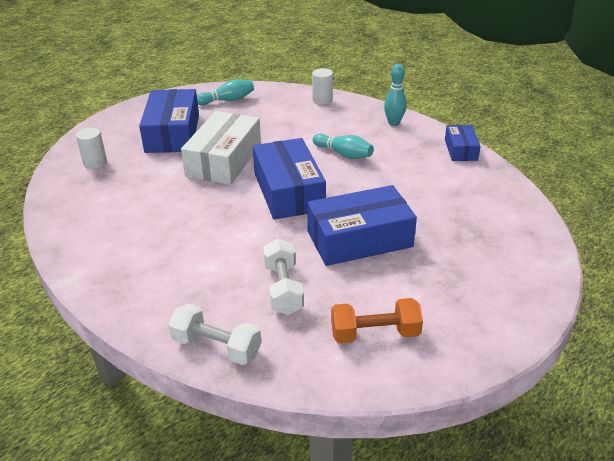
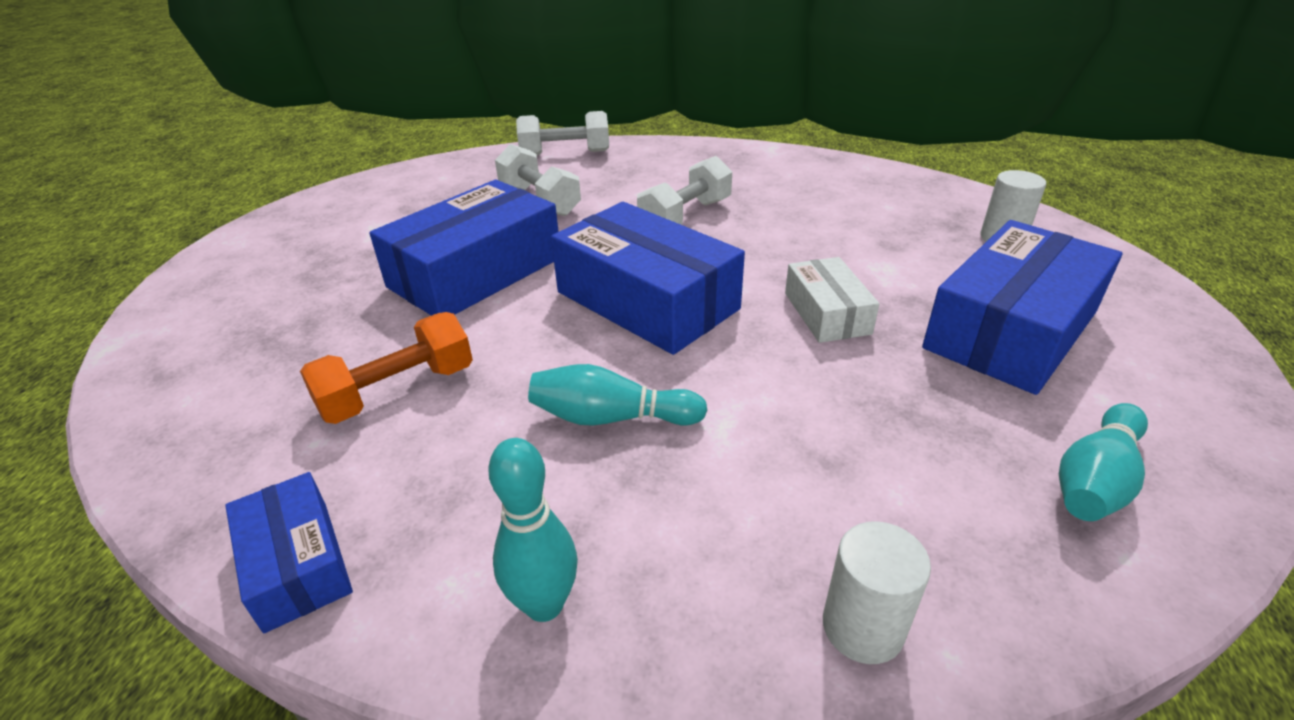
camera: 150 degrees right, 0 degrees up
(172, 133) = (1011, 330): blue box -> blue box turned 75 degrees clockwise
(212, 234) = (685, 216): none -> white dumbbell
(224, 160) = (827, 313): white box -> white box, size x0.54
(375, 334) = (410, 198): orange dumbbell -> orange dumbbell (398, 391)

